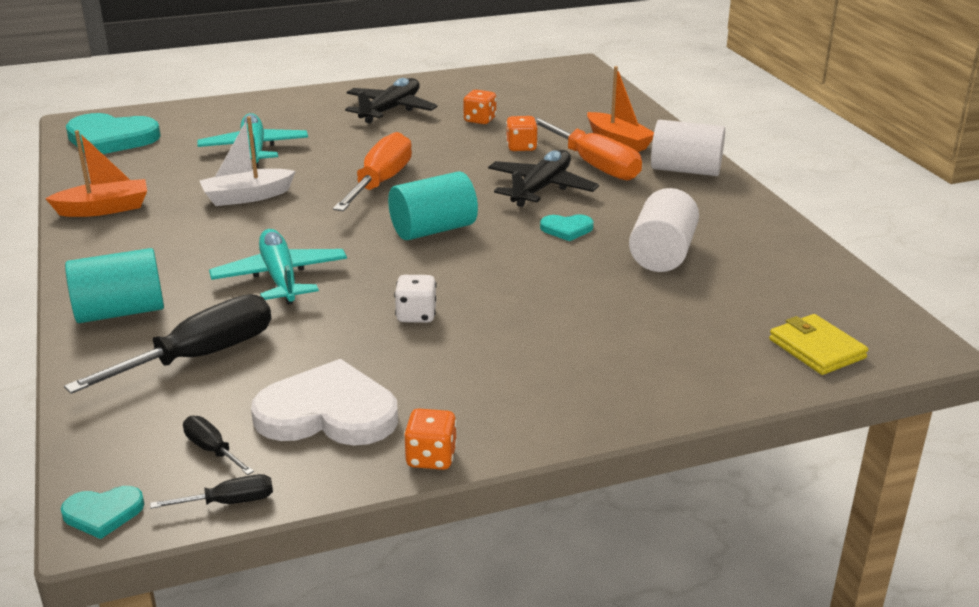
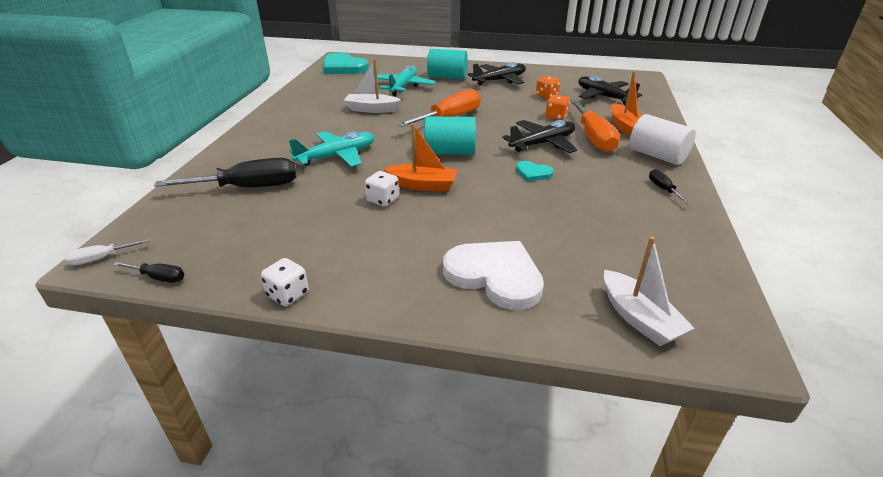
camera: 30 degrees right, 5 degrees up
(103, 513) = (101, 258): turquoise heart -> white screwdriver
(104, 209) = (299, 100): orange boat -> orange boat (423, 185)
(120, 312) = (243, 152): turquoise cylinder -> turquoise cylinder (447, 77)
(212, 450) = (189, 242): black screwdriver -> black screwdriver (663, 189)
(280, 277) = (337, 156): turquoise plane -> turquoise plane turned 45 degrees clockwise
(328, 412) = (268, 243): white heart -> white heart (495, 276)
(431, 458) = (288, 294): orange dice -> white dice
(554, 105) = (603, 97): none -> black plane
(662, 254) = (583, 207): white cylinder -> none
(816, 349) = (639, 318): yellow wallet -> white boat

